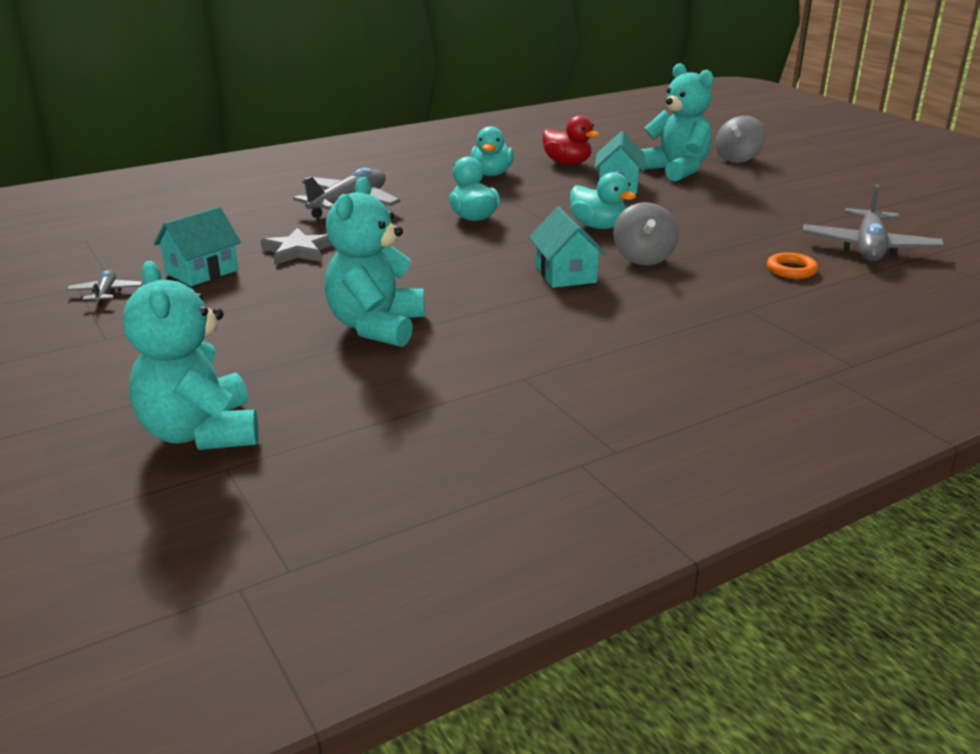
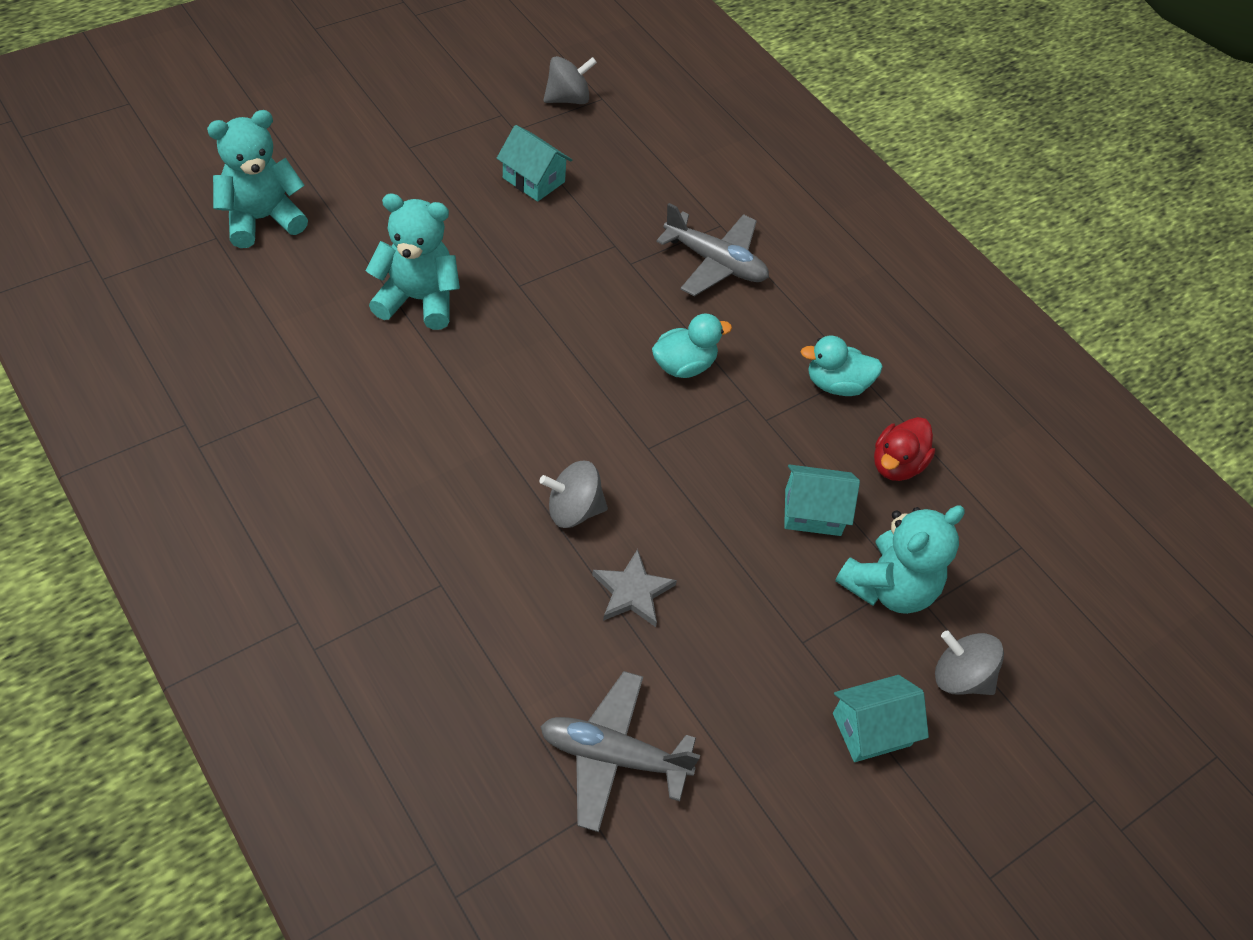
camera: 80 degrees right, 25 degrees up
(74, 255) = (568, 99): none -> grey spinning top
(106, 293) = (489, 132): grey plane -> none
(298, 251) = (583, 236): grey star -> grey star (632, 592)
(565, 274) = (529, 438): turquoise house -> turquoise house (871, 729)
(598, 226) = (666, 478): turquoise duck -> none
(791, 270) = (542, 650): orange ring -> none

